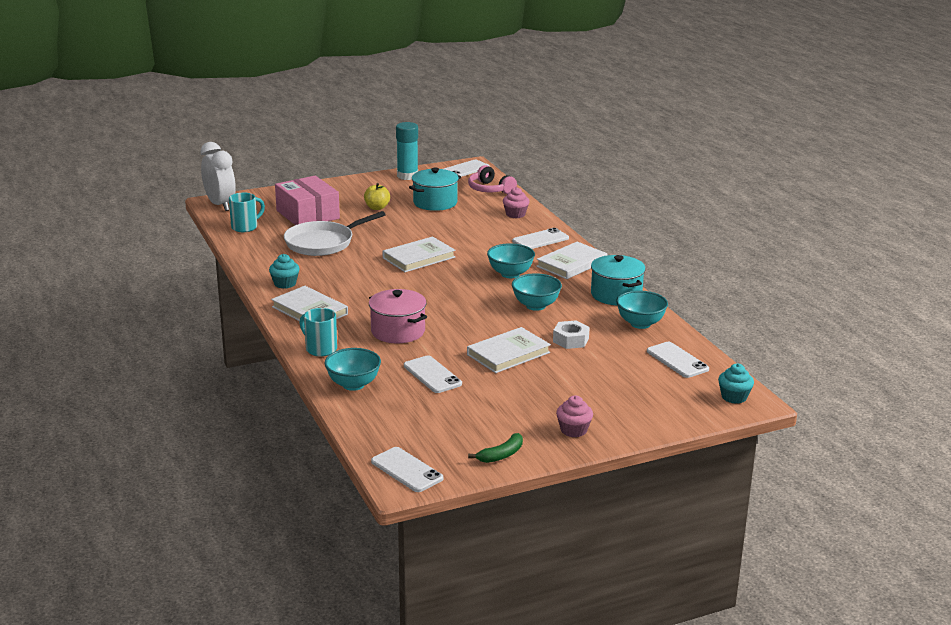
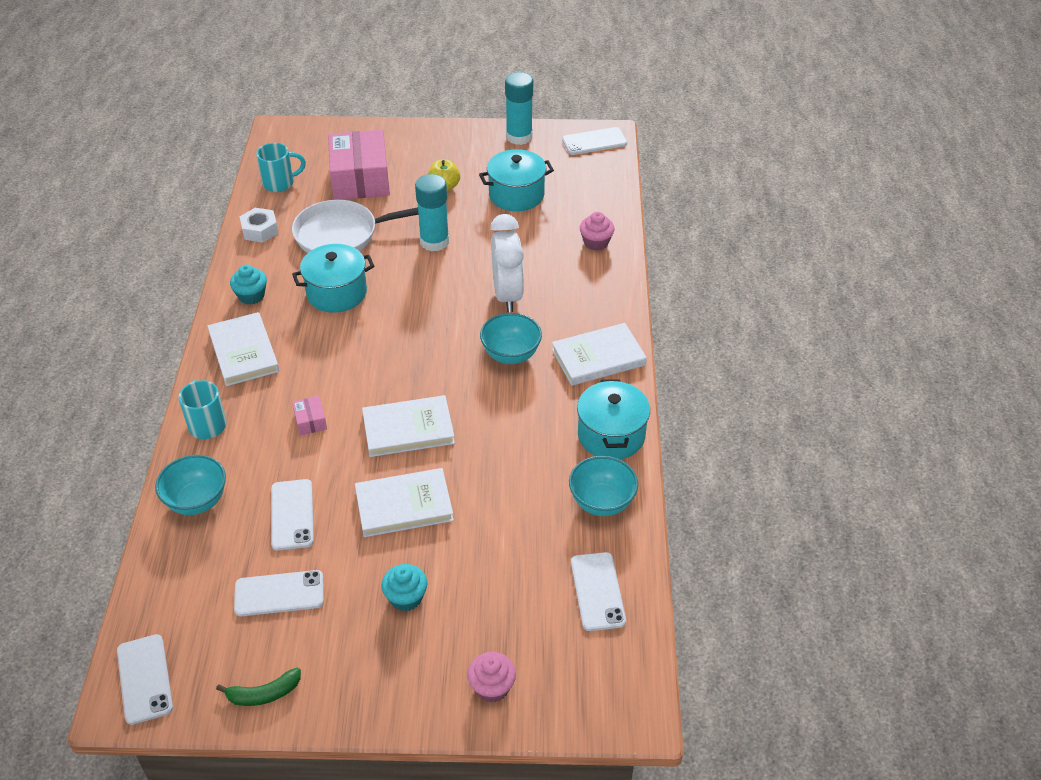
camera: 25 degrees right, 20 degrees up
(220, 205) = (281, 137): white clock -> white clock (507, 295)
(350, 270) = (336, 293): none -> turquoise pot
(398, 234) = (434, 242): none -> turquoise glue stick
(398, 331) = (310, 421): pink pot -> pink box
(419, 258) = (427, 292): white book -> white book (408, 429)
(490, 189) = (598, 187): pink headphones -> none
(535, 306) = (499, 425): turquoise bowl -> none
(540, 240) = (592, 300): white phone -> white phone (279, 594)
(570, 340) = (494, 505): white nut -> white nut (260, 230)
(573, 430) = (377, 680): pink cupcake -> pink cupcake (492, 687)
(734, 397) = (619, 692): turquoise cupcake -> turquoise cupcake (406, 597)

